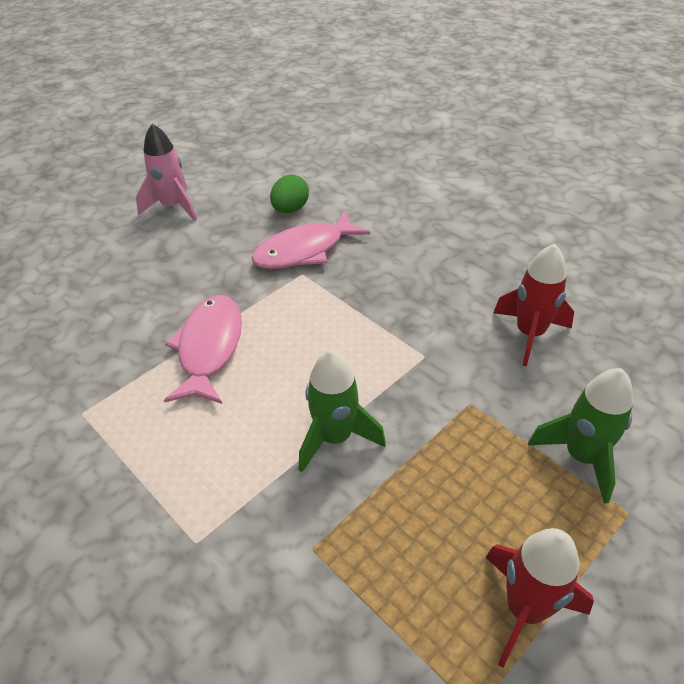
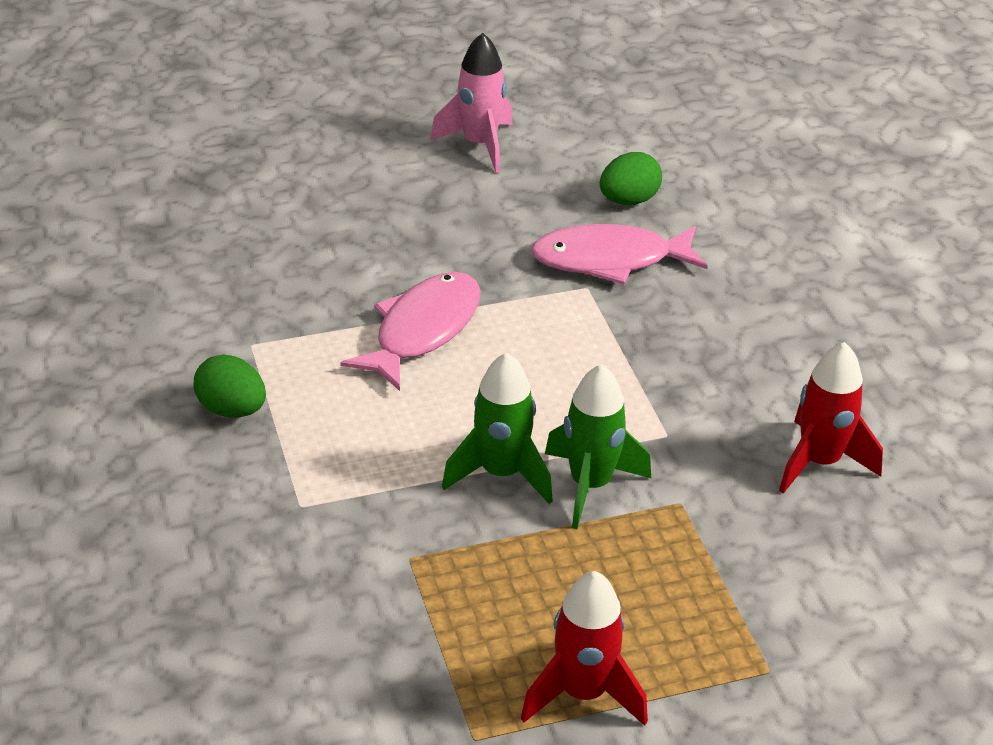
camera: 25 degrees right, 5 degrees down
(92, 478) = (232, 409): none -> green egg
(581, 457) = (764, 603): green rocket -> green rocket (590, 485)

